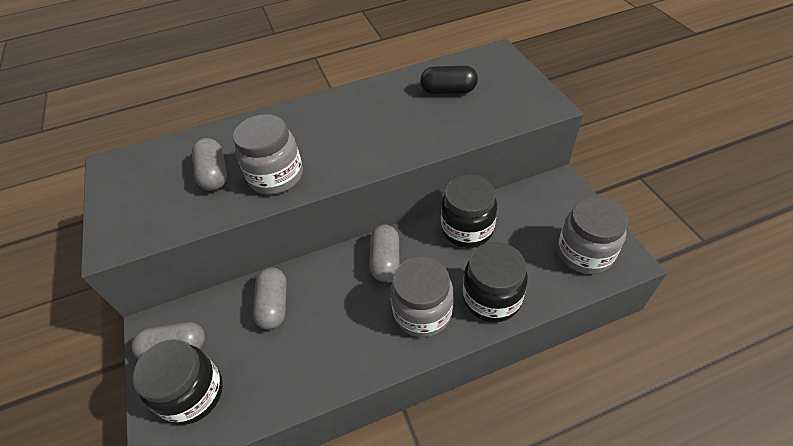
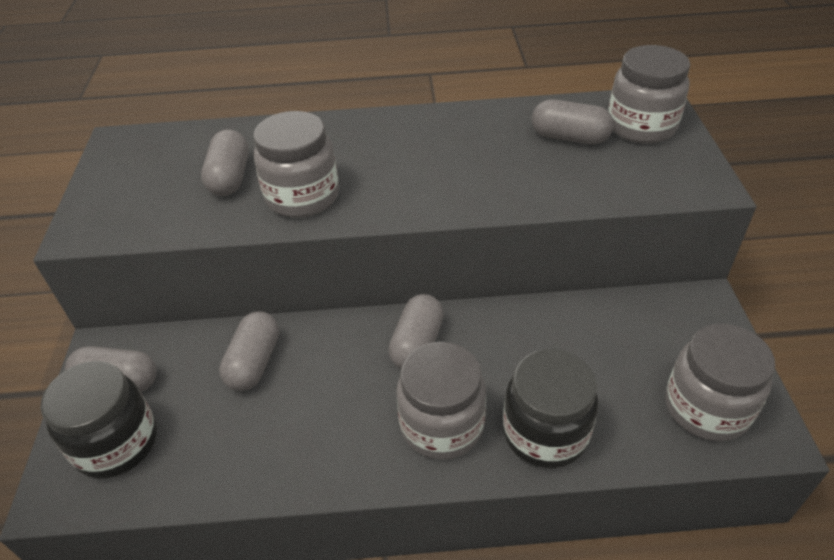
camera: 15 degrees right, 5 degrees down
(448, 91) = (569, 137): black capsule -> grey capsule
(467, 229) = (544, 331): black jar -> none
(492, 73) = (641, 126): none -> grey jar

